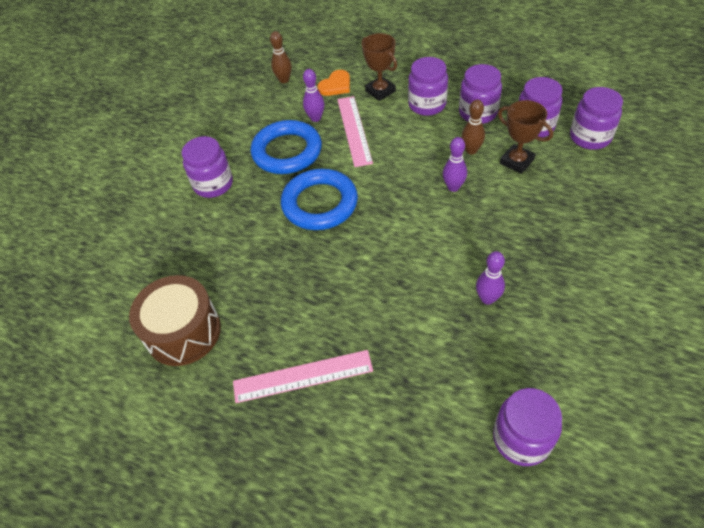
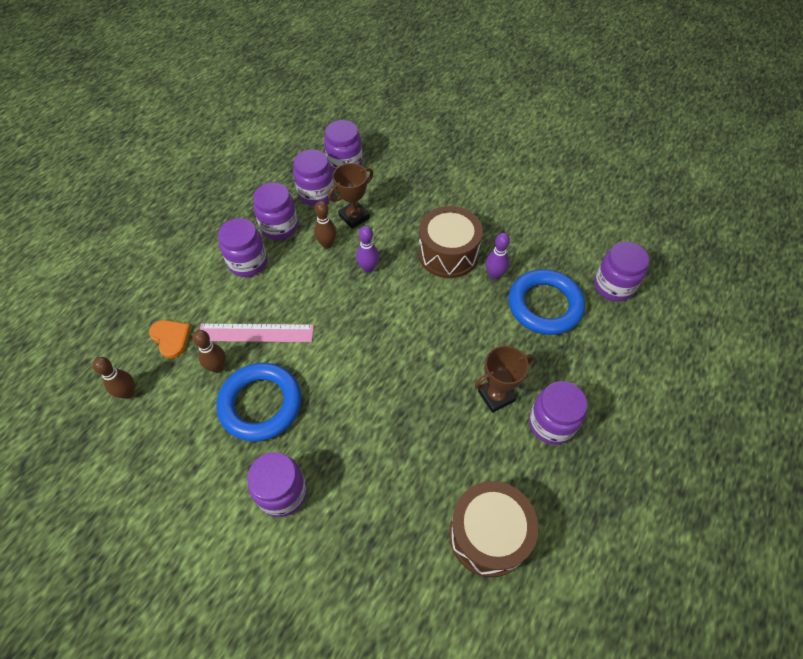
camera: 85 degrees left, 5 degrees up
(303, 376) = (551, 423): pink ruler -> purple jar
(315, 118) = (218, 367): purple bowling pin -> brown bowling pin
(320, 203) = (352, 381): blue ring -> blue ring (544, 305)
(380, 91) = (205, 298): brown trophy -> brown trophy (496, 396)
(500, 250) = (448, 254): none -> brown drum

